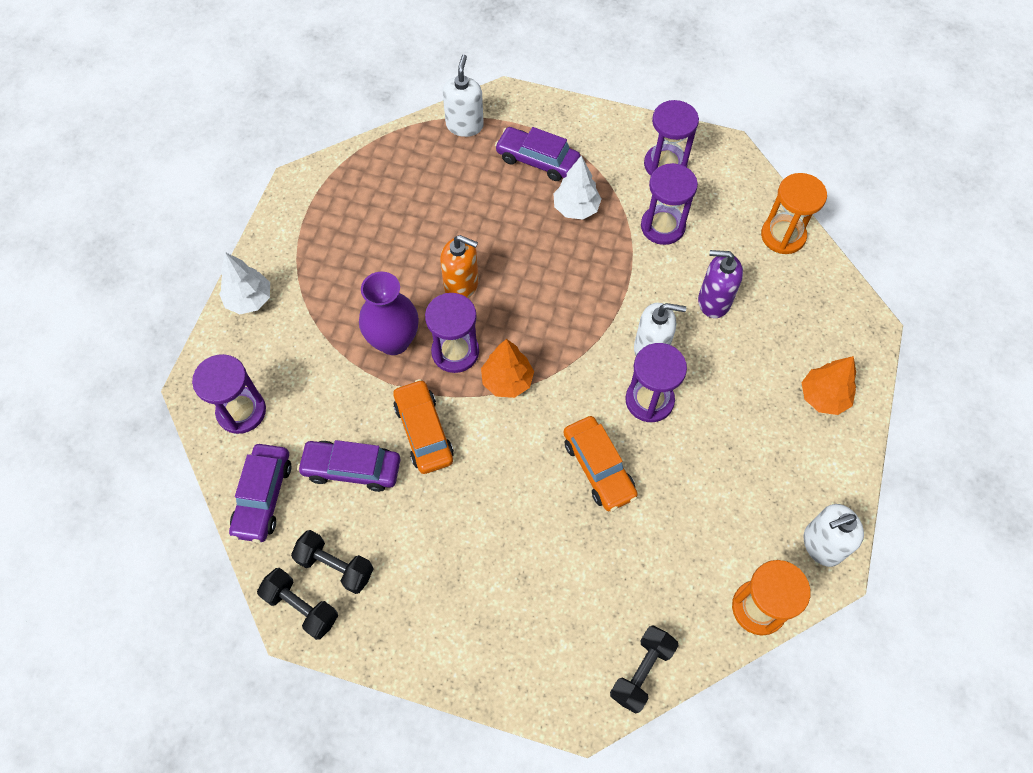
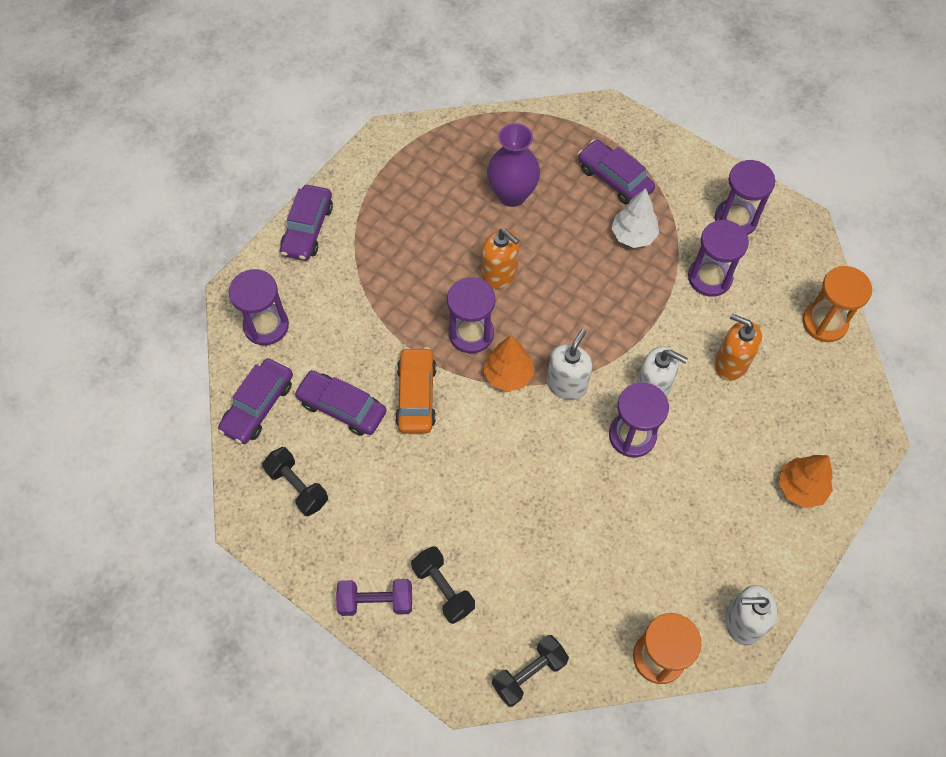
camera: 20 degrees right, 0 degrees up
(249, 300) = (307, 229): white tree -> purple car
(301, 607) = (256, 511): black dumbbell -> black dumbbell (443, 589)
(394, 341) = (420, 306): purple vase -> purple vase (512, 195)
(461, 655) = (376, 601): none -> purple dumbbell
(464, 125) = (558, 126): white soap dispenser -> white soap dispenser (566, 384)
(598, 468) = (561, 481): orange car -> none
(713, 301) = (730, 364): purple soap dispenser -> orange soap dispenser

